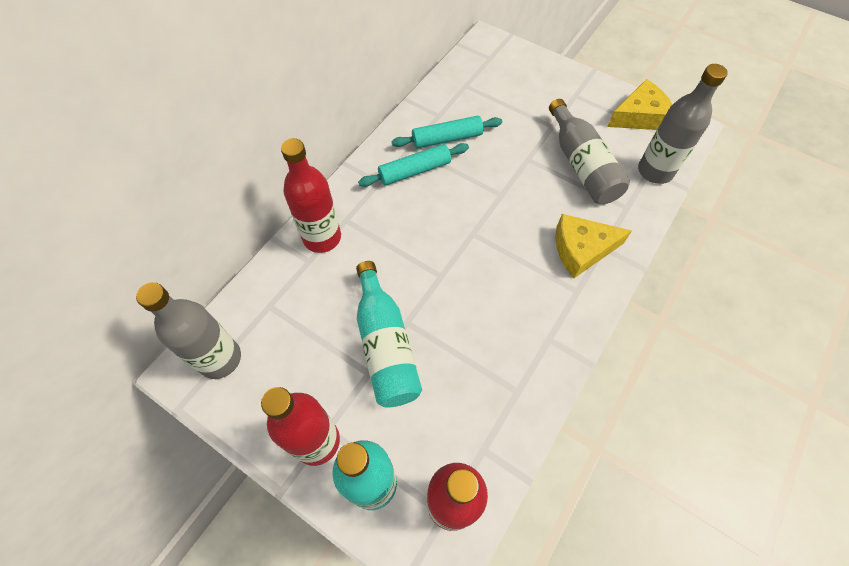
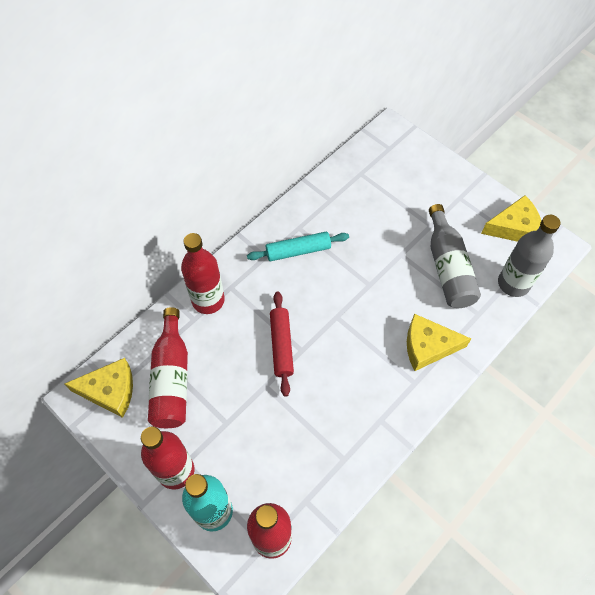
camera: 10 degrees right, 0 degrees up
(220, 359) = (110, 391): grey bottle -> yellow cheese
(293, 331) = (172, 378): none -> red bottle
(385, 345) = (244, 402): turquoise bottle -> none
(416, 274) = (281, 345): none -> red rolling pin
(447, 138) = (333, 224): turquoise rolling pin -> none

